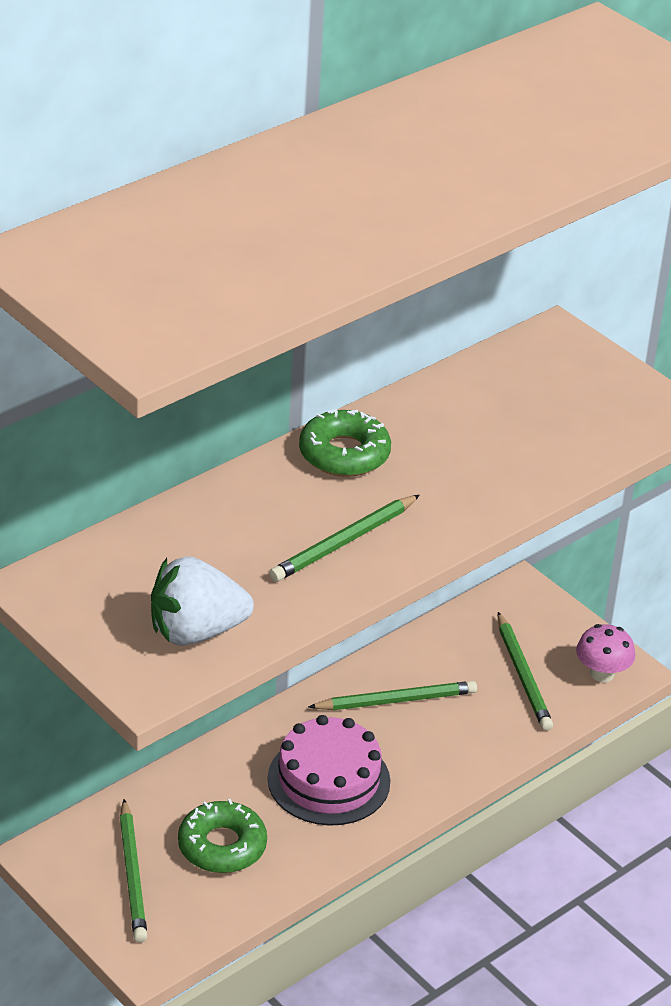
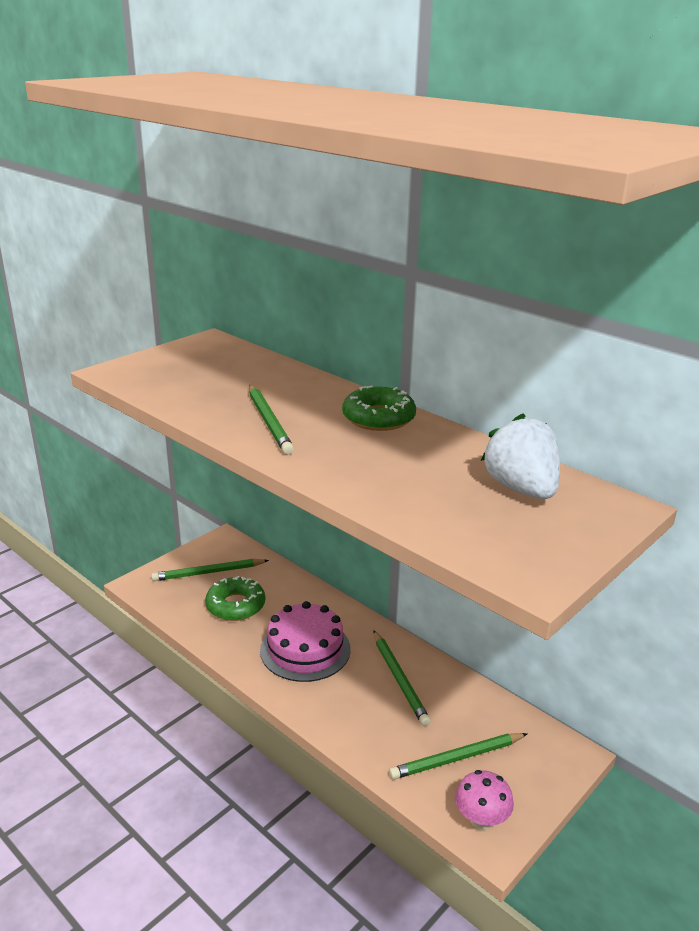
camera: 85 degrees right, 10 degrees down
(196, 632) = (165, 381): white strawberry -> white strawberry (521, 489)
(344, 542) = (269, 422): green pencil -> green pencil turned 150 degrees counterclockwise

